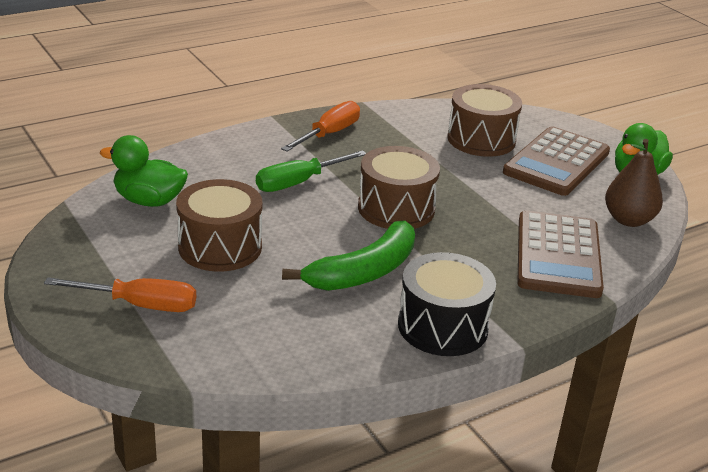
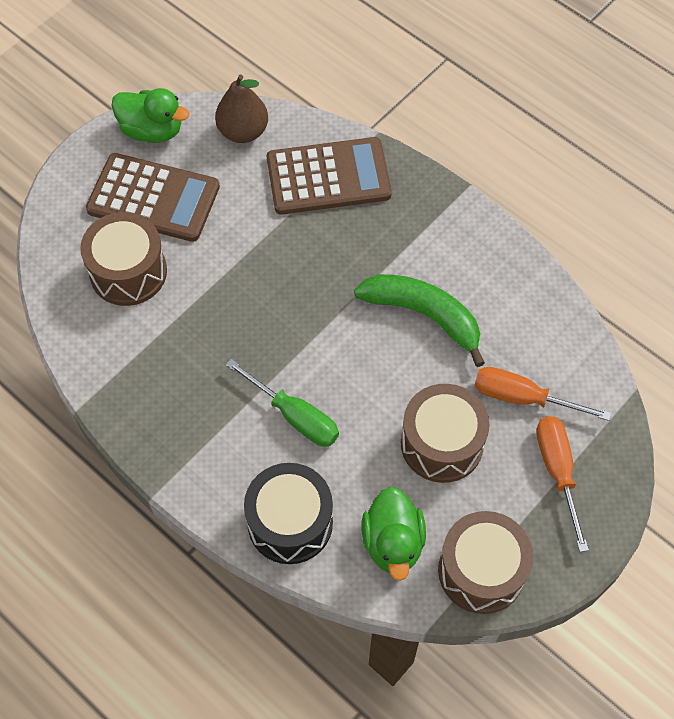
camera: 105 degrees left, 30 degrees up
(329, 134) = (175, 420): orange screwdriver -> orange screwdriver (522, 398)
(396, 208) = (306, 316): brown drum -> brown drum (481, 571)
(442, 326) = (472, 241): black drum -> black drum (290, 522)

